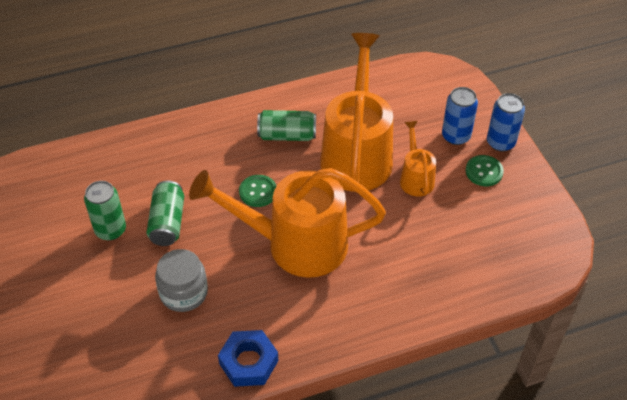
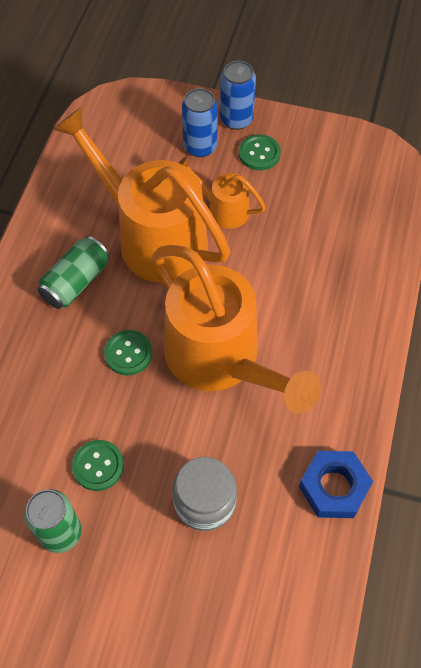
camera: 55 degrees left, 10 degrees up
(167, 222) = (98, 466): green can -> green button
(294, 244) = (221, 360): orange watering can -> orange watering can turned 75 degrees counterclockwise

